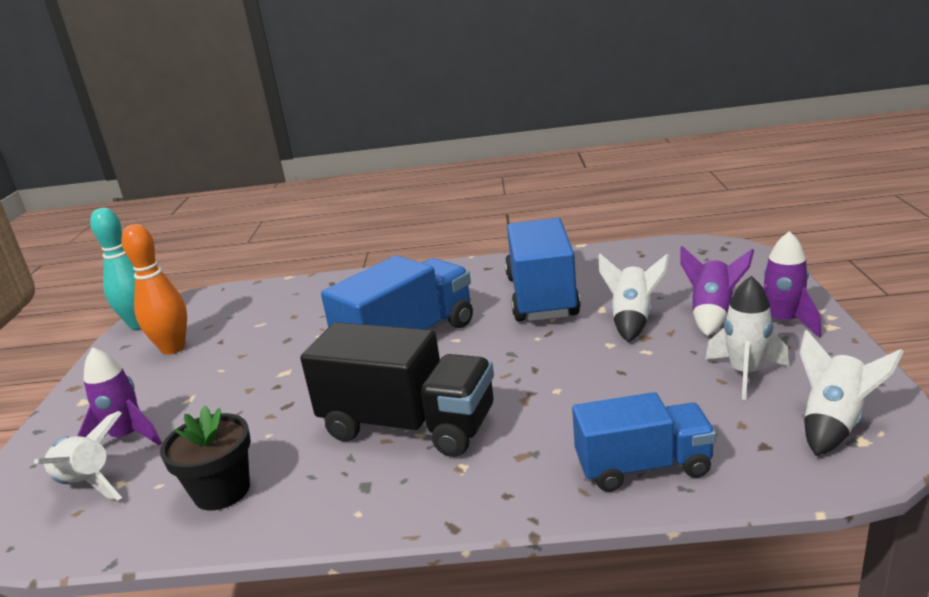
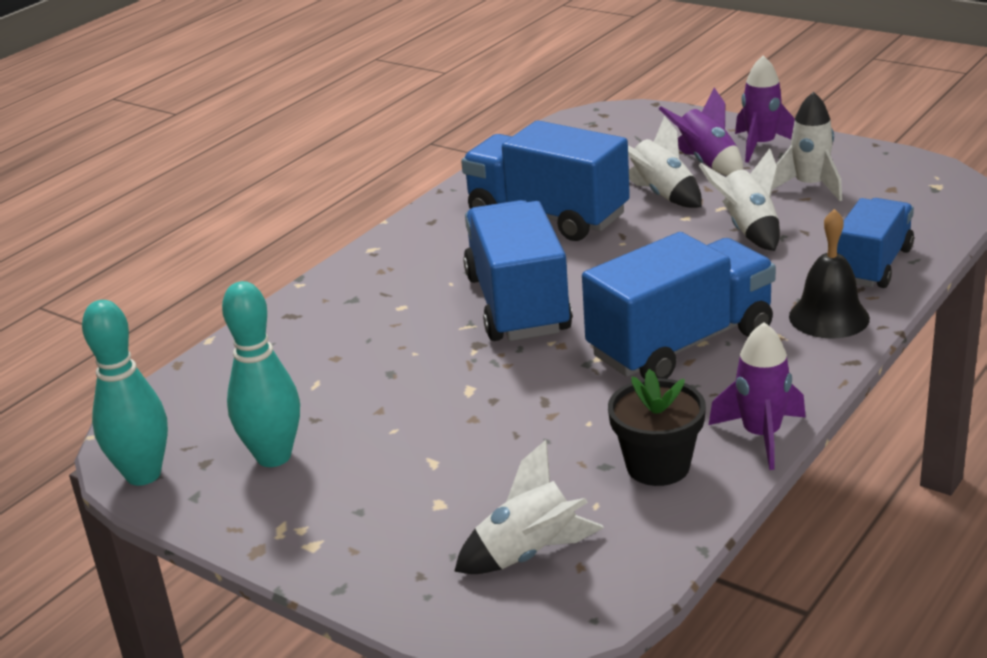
camera: 55 degrees left, 5 degrees up
(127, 437) = (462, 516): purple rocket -> purple rocket (761, 436)
(173, 348) = (274, 456): orange bowling pin -> turquoise bowling pin
(408, 426) = (681, 344): black truck -> blue truck
(519, 481) = (829, 317): none -> black bell
(834, 423) = (908, 185): white rocket -> white rocket (748, 230)

